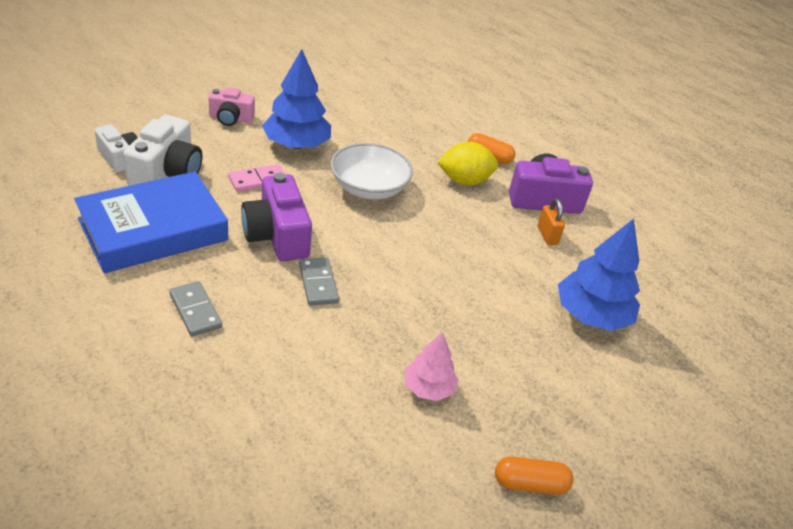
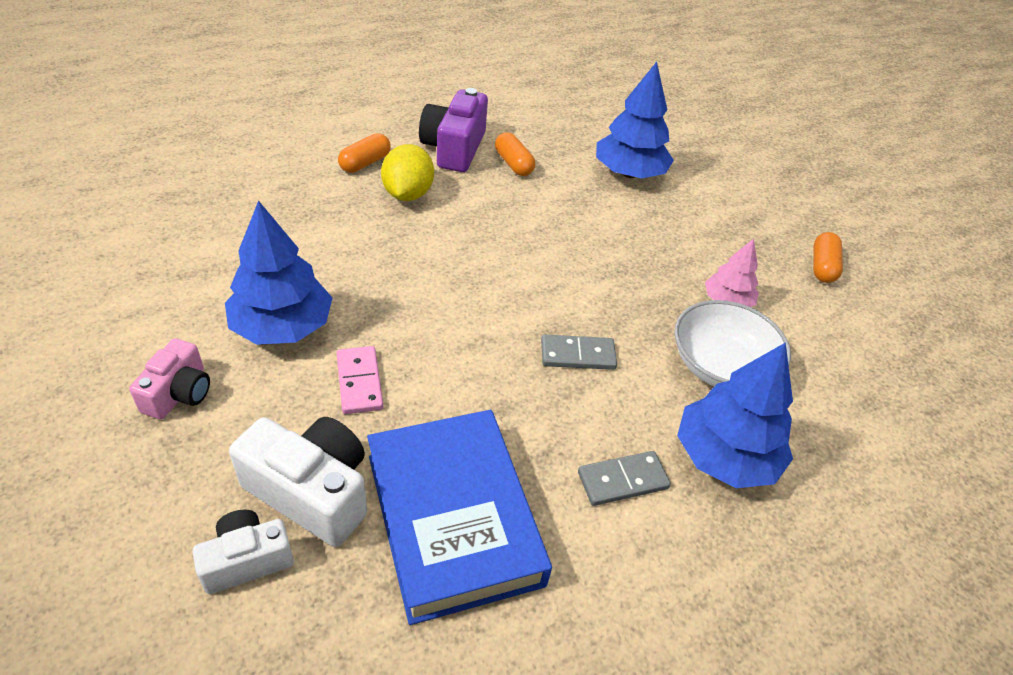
camera: 75 degrees left, 5 degrees up
(229, 375) = (725, 456): none -> blue tree
(277, 235) = (485, 379): purple camera -> none
(369, 188) = (403, 275): white bowl -> white bowl (721, 365)
(547, 235) = (513, 164): orange padlock -> orange capsule

